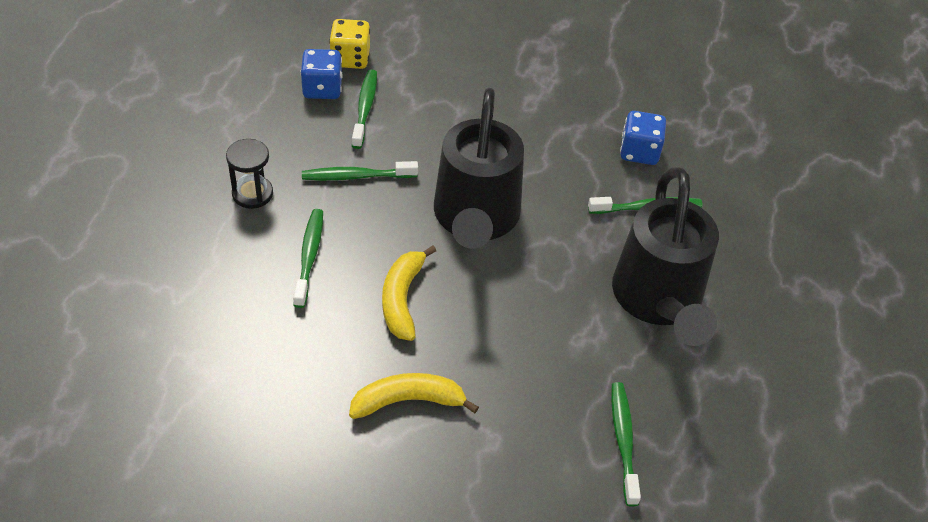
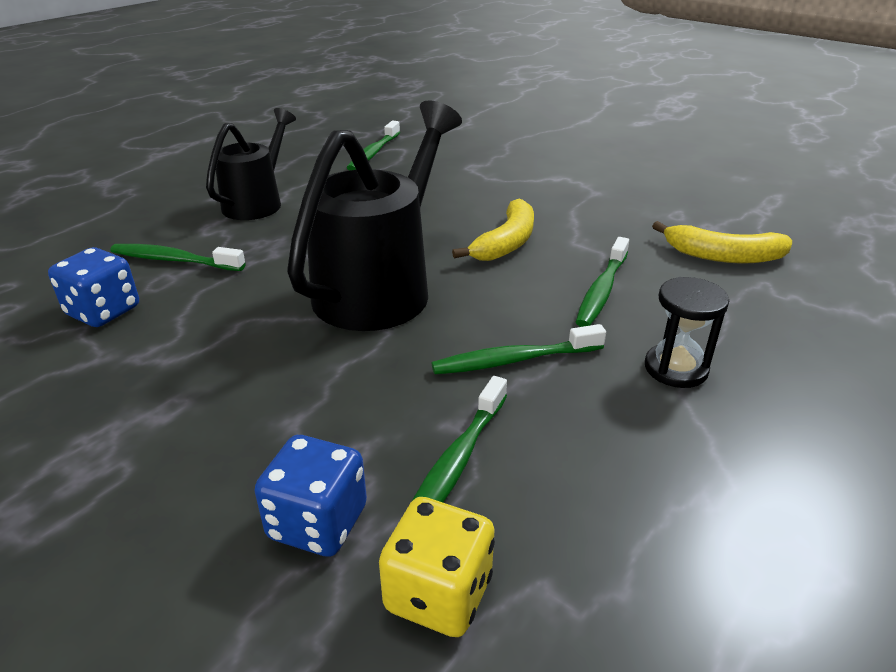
camera: 155 degrees left, 15 degrees down
(322, 89) = (526, 526): blue dice -> blue dice (317, 522)
(356, 176) = (513, 360): green toothbrush -> green toothbrush turned 150 degrees clockwise
(408, 401) = (530, 190): yellow banana -> yellow banana (722, 256)
(659, 301) = (257, 202): black watering can -> black watering can, size x0.62

